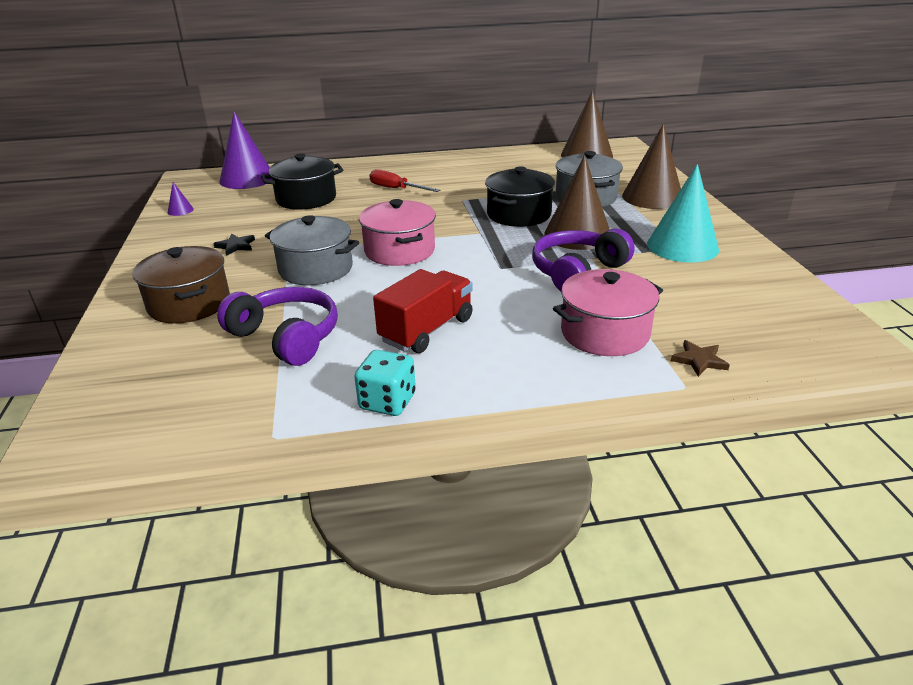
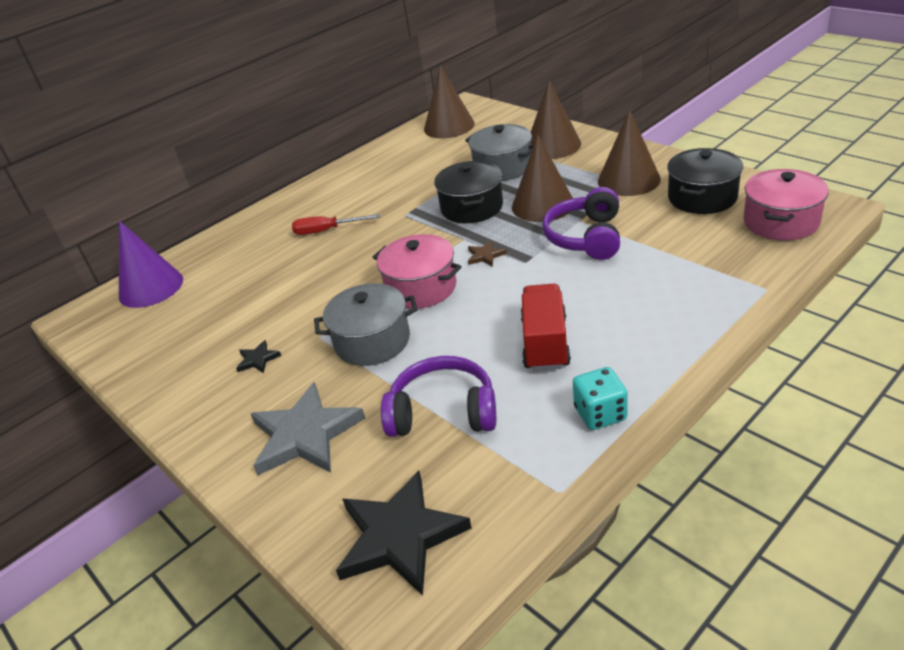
camera: 30 degrees left, 5 degrees up
(137, 398) = (400, 536): none -> black star
(180, 210) = (132, 354): purple cone -> none
(189, 304) = (305, 434): brown pot -> grey star
(306, 199) = (252, 280): black pot -> black pot (702, 197)
(605, 333) = (669, 277): pink pot -> pink pot (781, 222)
(682, 246) = (629, 180): turquoise cone -> brown cone
(699, 360) = (750, 265): brown star -> brown star (485, 256)

